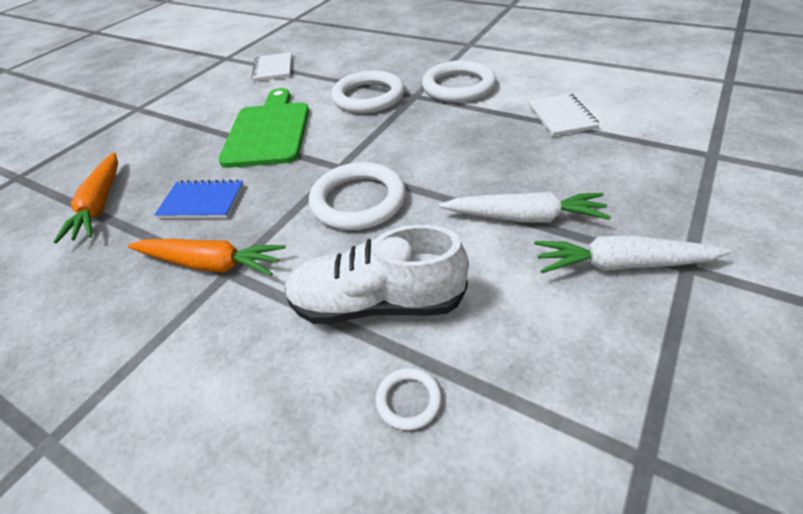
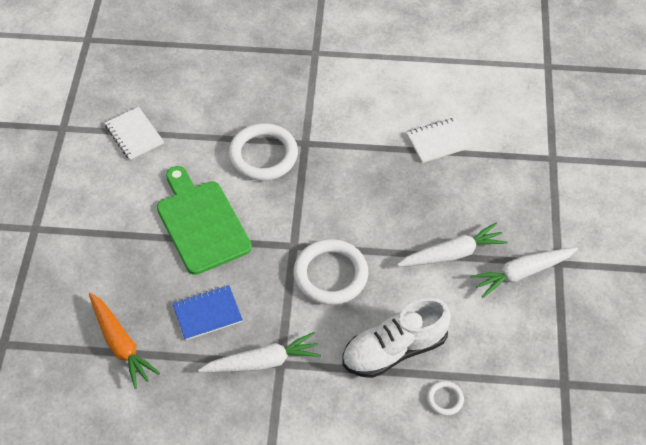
camera: 30 degrees left, 10 degrees up
(210, 264) = (263, 362): orange carrot -> white carrot
(458, 86) = (337, 121): white ring -> none
(561, 116) = (438, 141): white notebook -> white notebook turned 75 degrees counterclockwise

